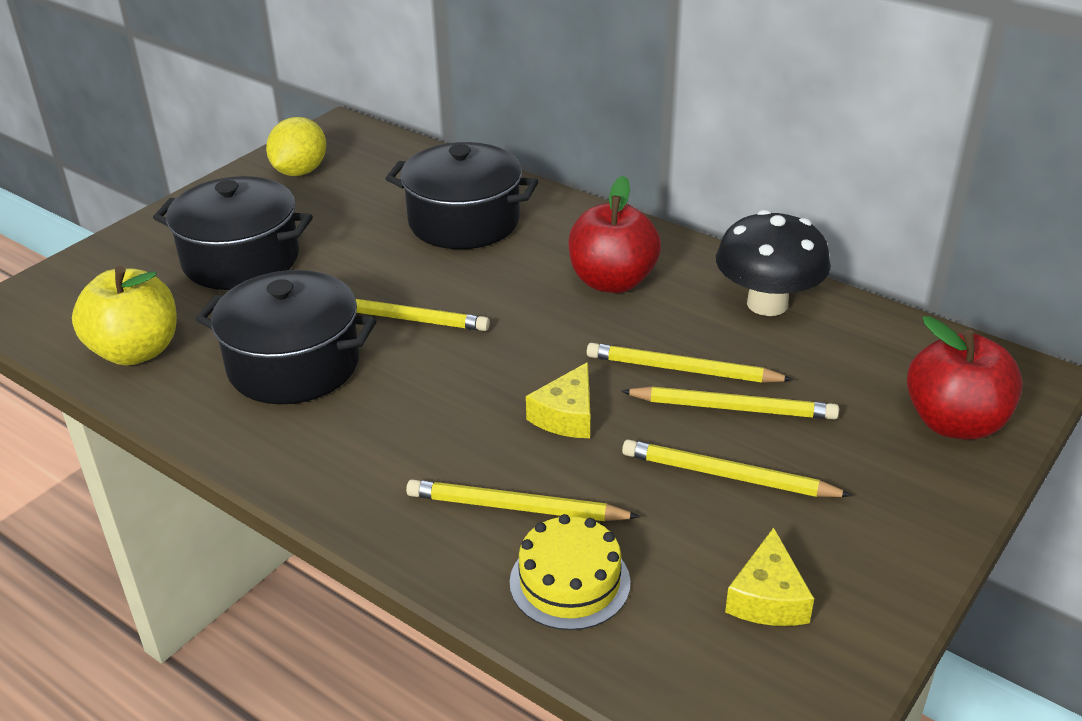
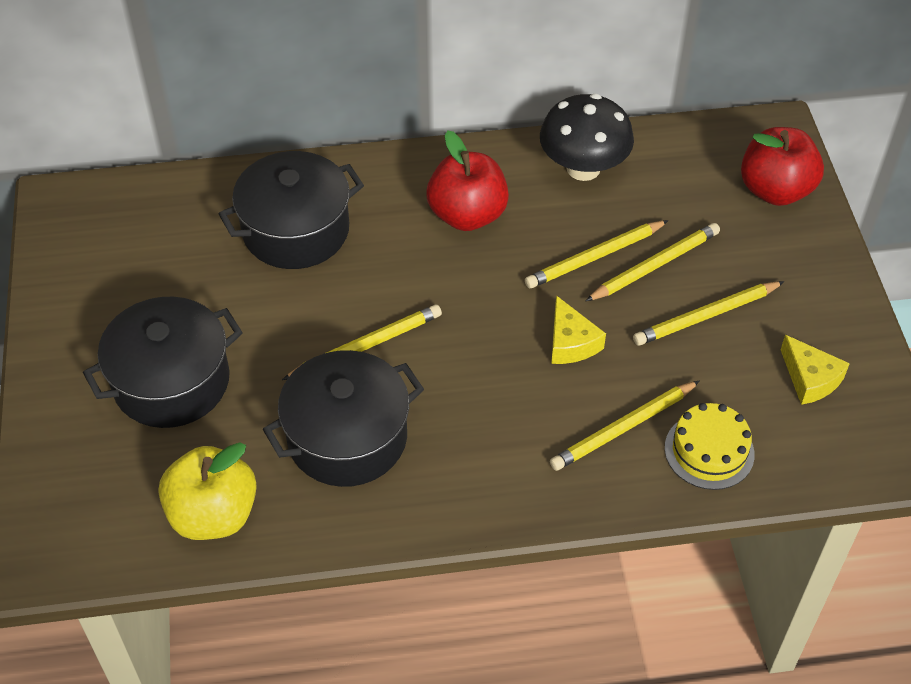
camera: 45 degrees left, 15 degrees up
(300, 171) = (91, 267): yellow lemon -> none

